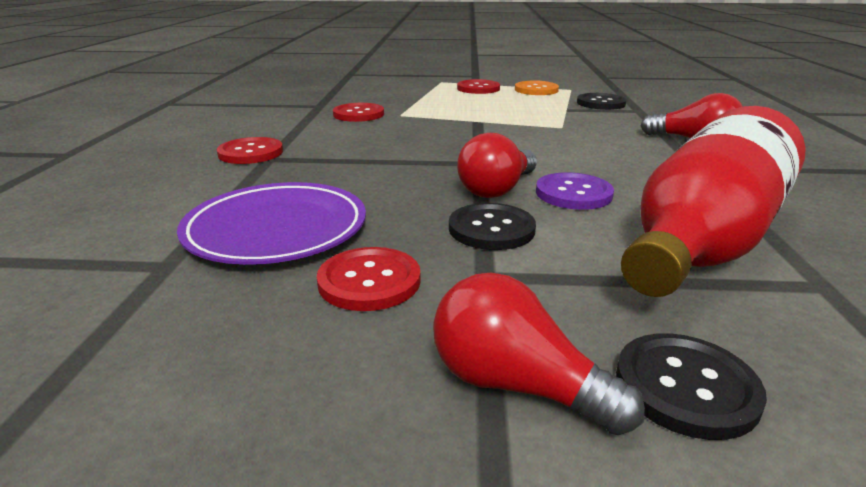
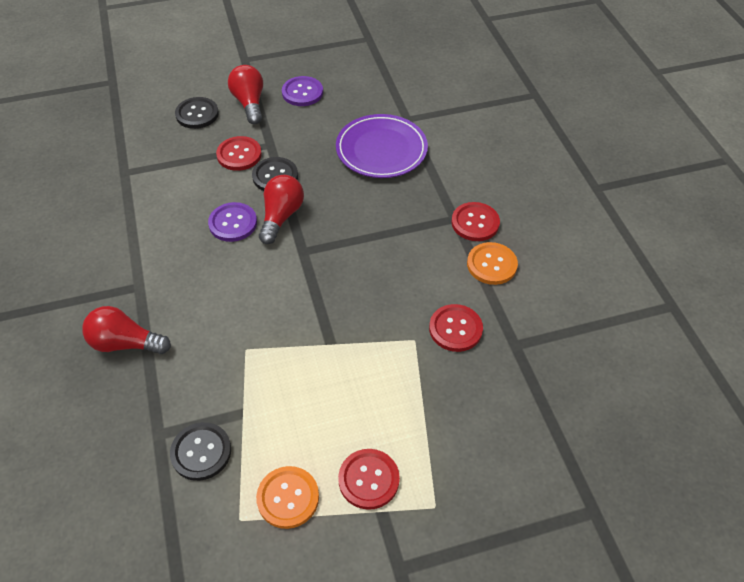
camera: 160 degrees right, 25 degrees up
(277, 132) = (491, 264): none -> orange button
(341, 382) = (302, 92): none -> purple button
(369, 281) = (317, 130): red button -> red button (239, 155)
(516, 385) = (249, 103): red light bulb -> red light bulb turned 120 degrees counterclockwise
(704, 240) = (166, 193): red bottle -> none

